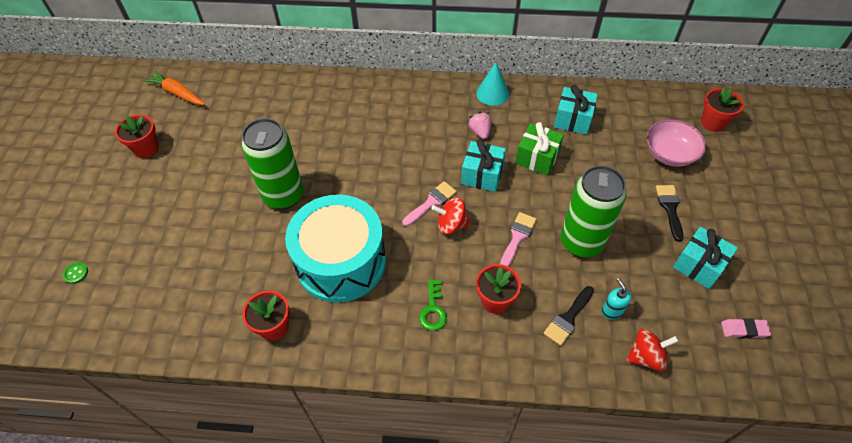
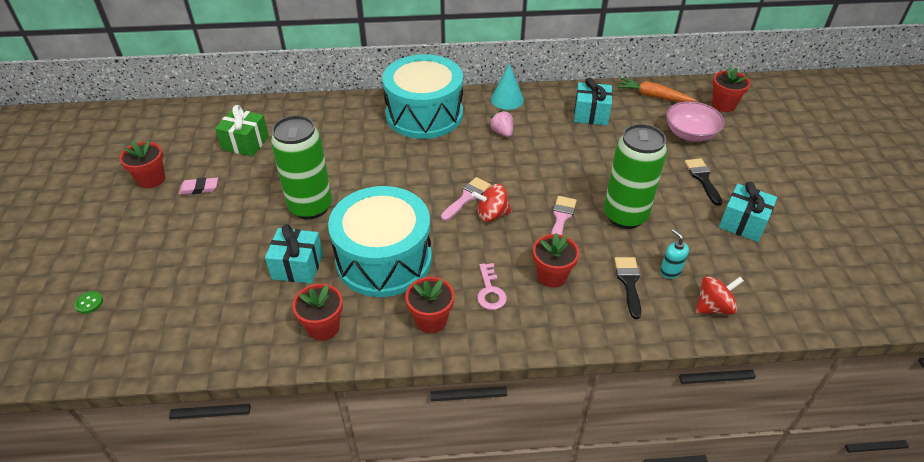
camera: 10 degrees left, 10 degrees down
(177, 93) = (177, 127): orange carrot -> orange carrot (653, 96)
(372, 333) = (431, 320): none -> red flower pot
(408, 103) = (424, 114): none -> turquoise drum
(433, 309) = (490, 291): green key -> pink key
(482, 175) = (513, 168): turquoise gift -> turquoise gift (297, 266)
(537, 158) = (564, 149): green gift -> green gift (245, 143)
(568, 318) = (629, 283): black brush -> black brush turned 150 degrees clockwise
(744, 330) = (800, 272): pink eraser -> pink eraser (199, 188)

